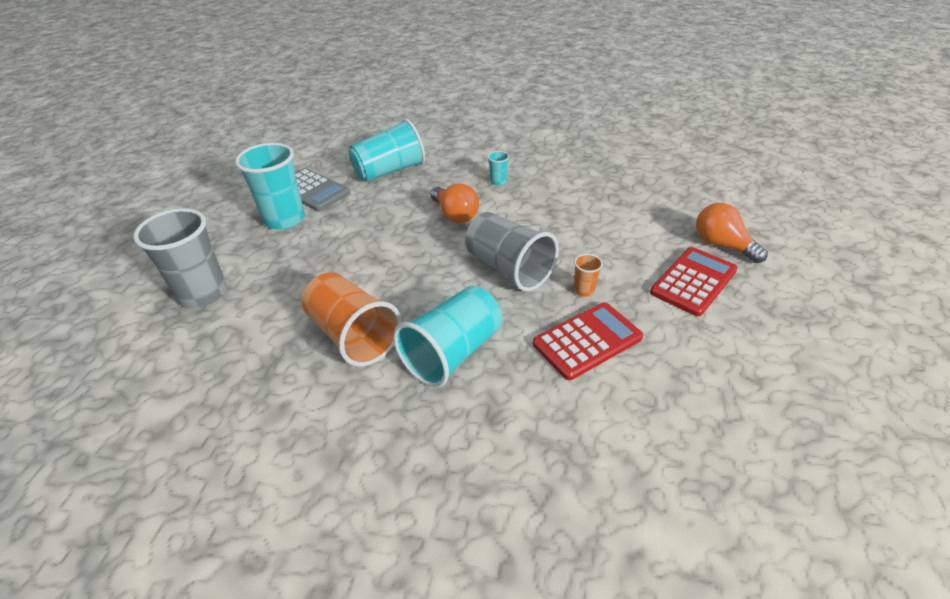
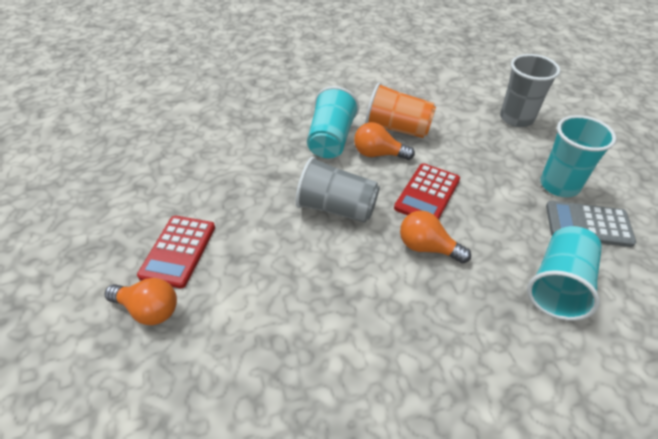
camera: 150 degrees right, 5 degrees up
(412, 309) = (378, 154): none -> orange light bulb
(498, 181) = (427, 319): turquoise cup -> none
(584, 290) = (268, 210): orange cup -> none
(587, 341) = (251, 173): red calculator -> red calculator (427, 194)

